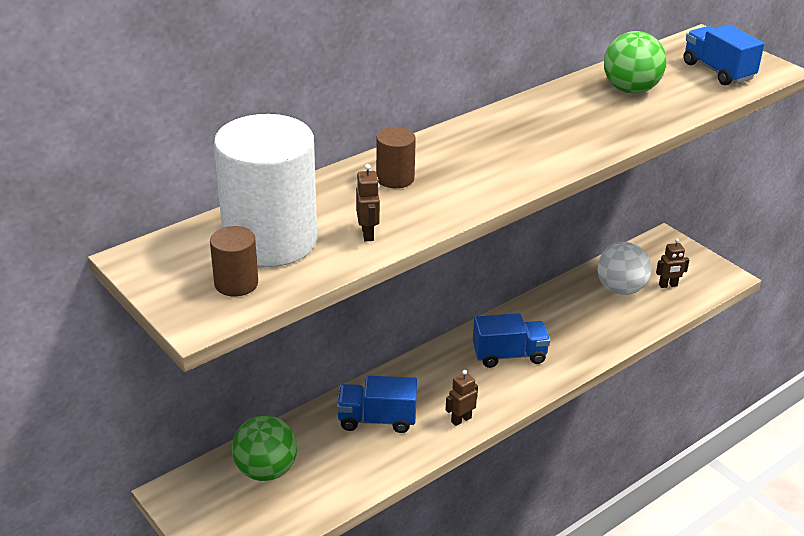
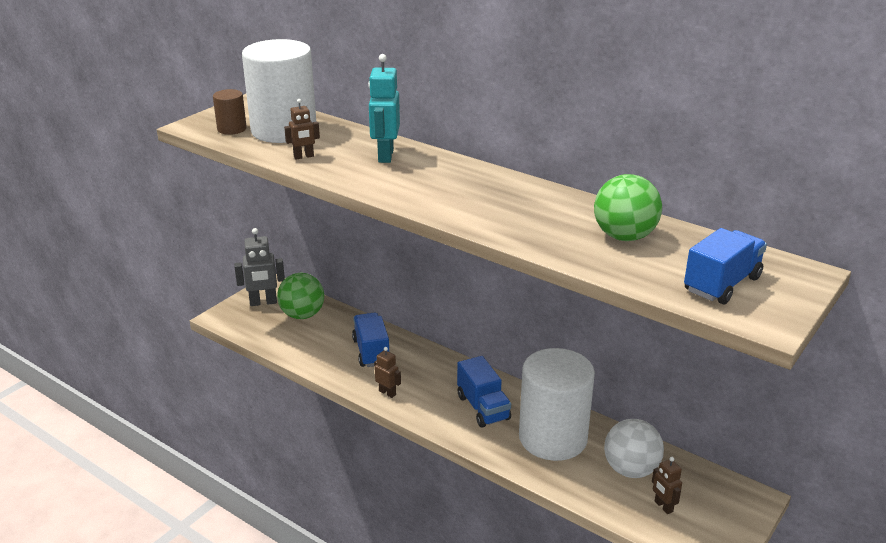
camera: 75 degrees right, 5 degrees down
(213, 507) = (263, 302): none -> grey robot
(395, 178) = (385, 156): brown cylinder -> turquoise robot
(567, 321) = (553, 438): none -> white cylinder

